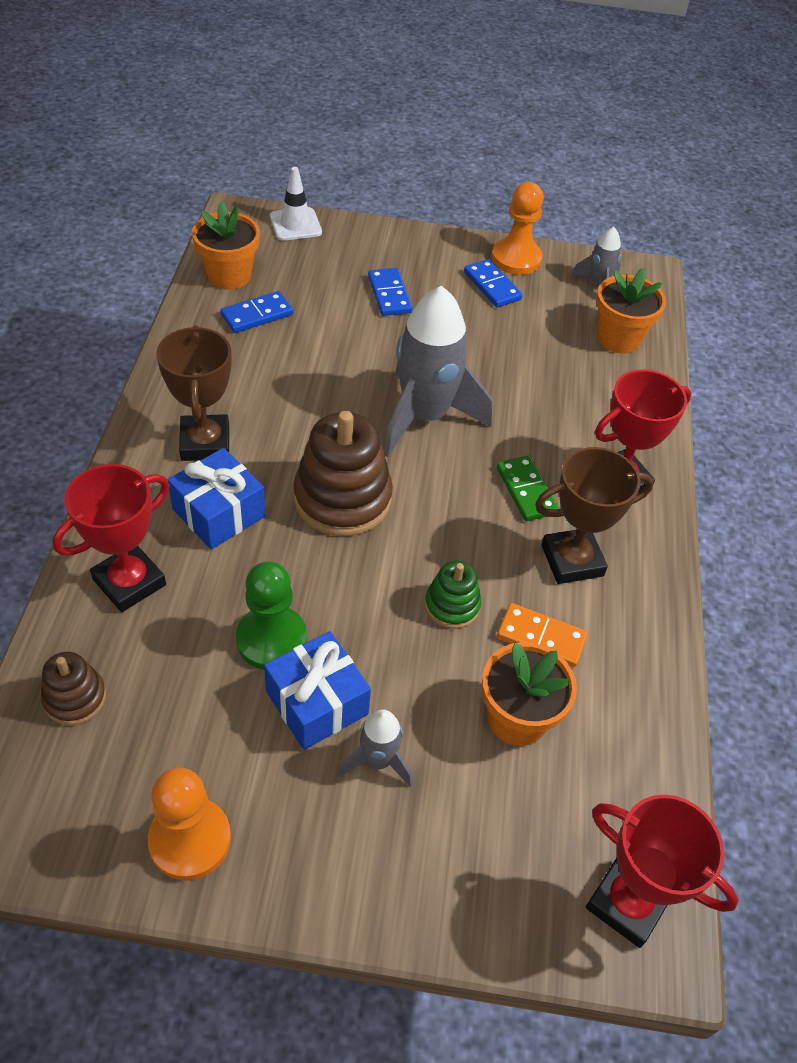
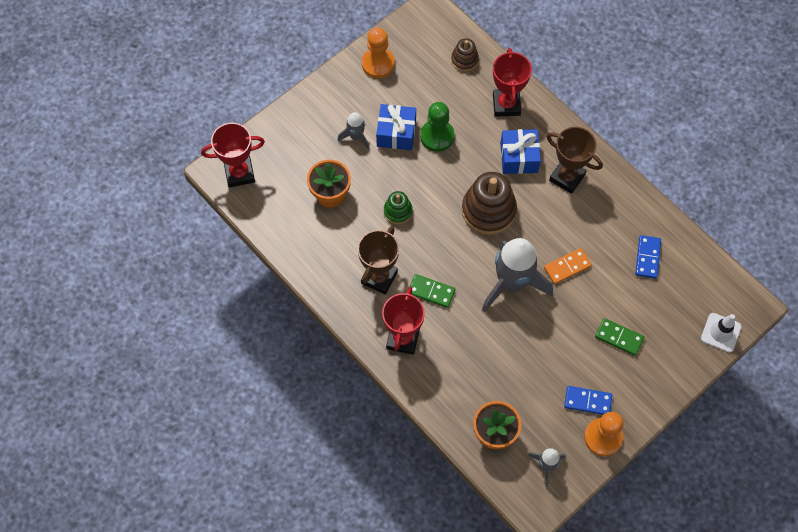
camera: 135 degrees right, 15 degrees up
(229, 275) = (692, 265): orange flower pot -> none
(389, 294) = (619, 337): blue domino -> green domino
(541, 637) = (355, 232): orange domino -> orange domino (567, 267)

